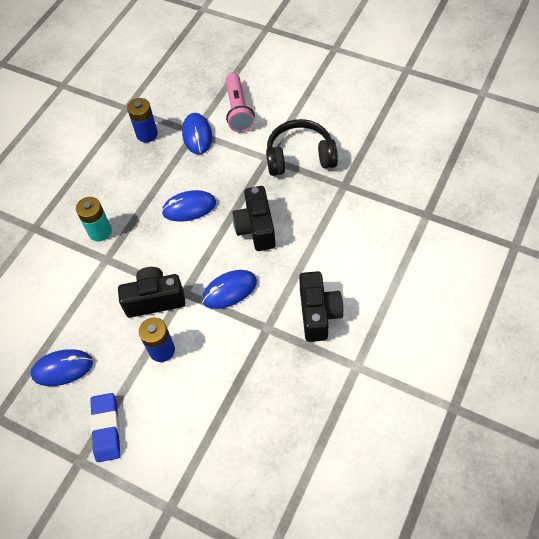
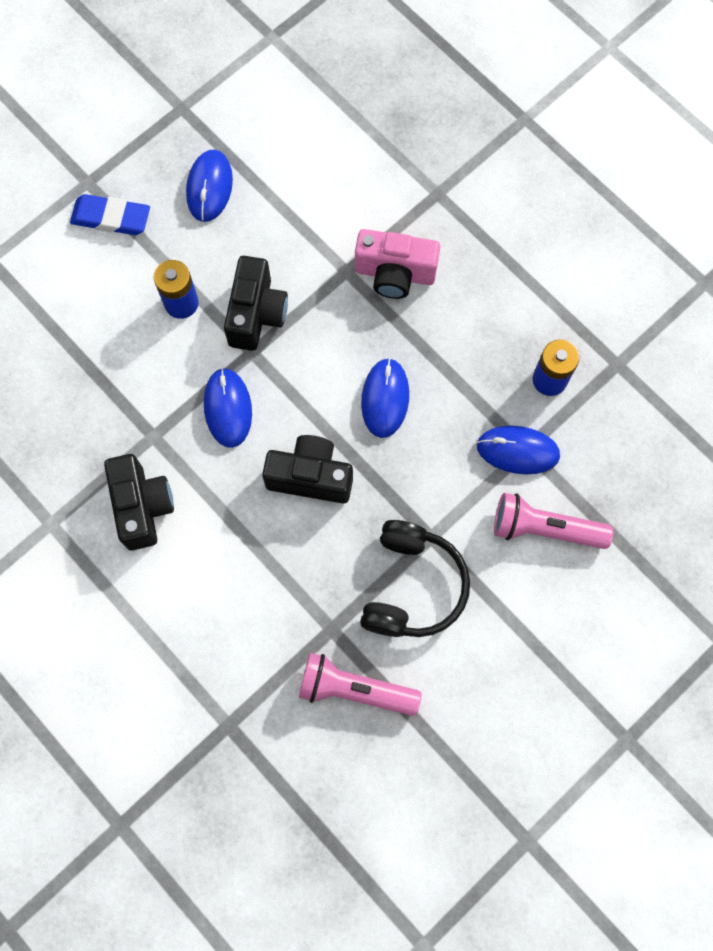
camera: 105 degrees right, 15 degrees up
(100, 231) = (395, 273): turquoise battery -> pink camera
(318, 314) = (142, 506): black camera -> black camera turned 120 degrees counterclockwise
(372, 163) = (354, 689): none -> pink flashlight

